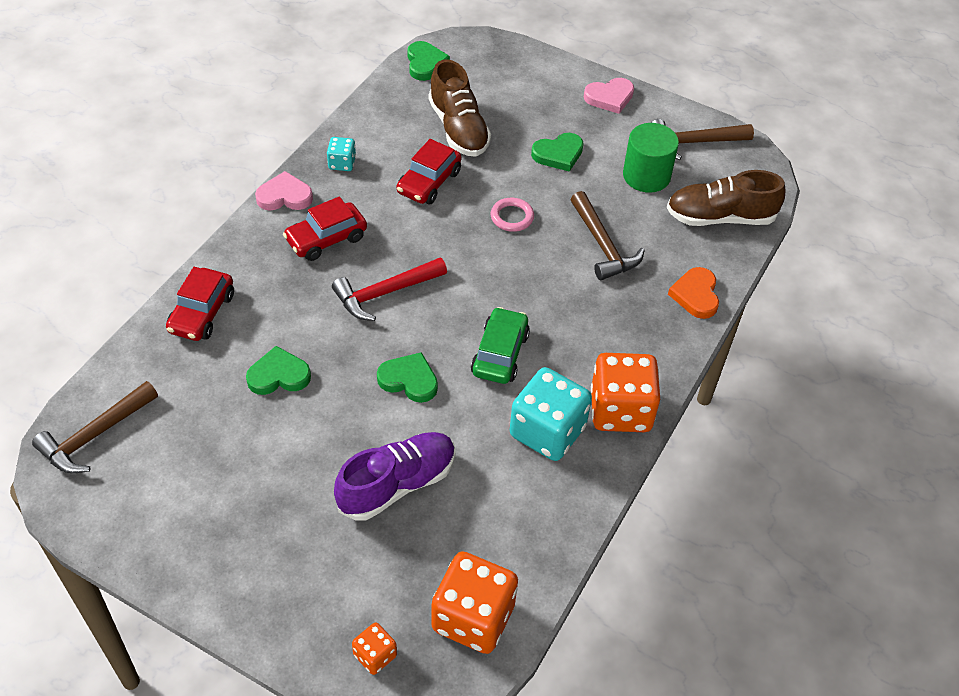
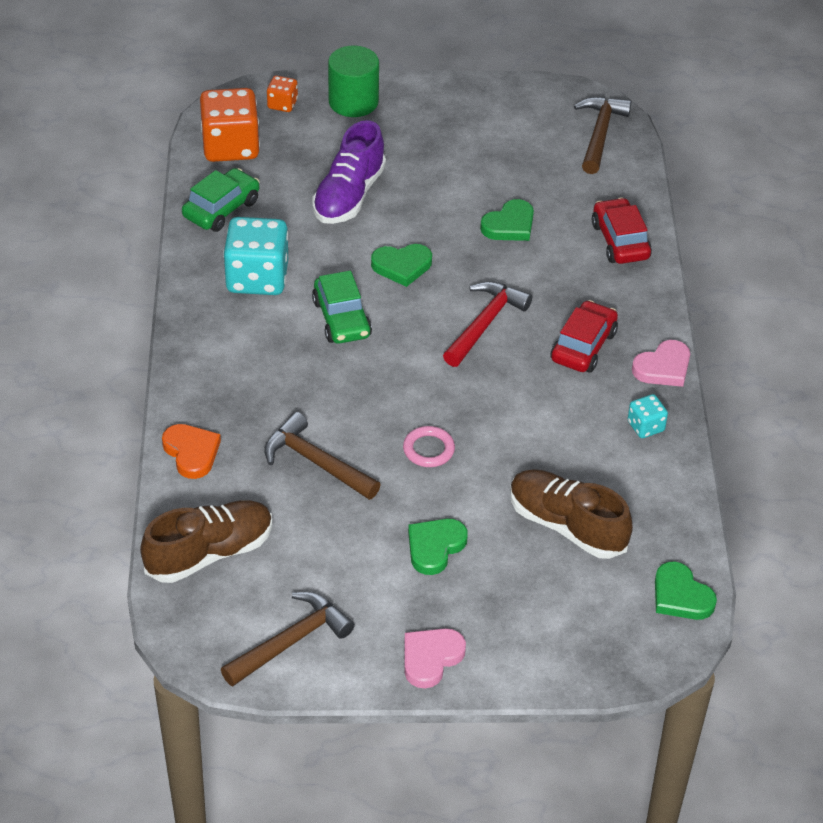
camera: 150 degrees right, 5 degrees down
(429, 182) = (542, 448): red car -> none
(533, 532) = (221, 209): none -> green car
(620, 410) = (205, 319): orange dice -> none
(646, 176) = (320, 567): green cylinder -> green cylinder (353, 102)

